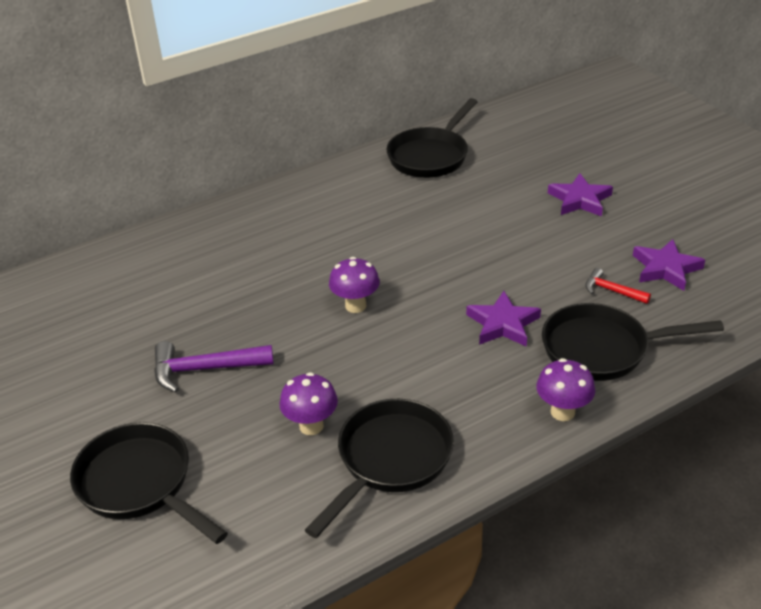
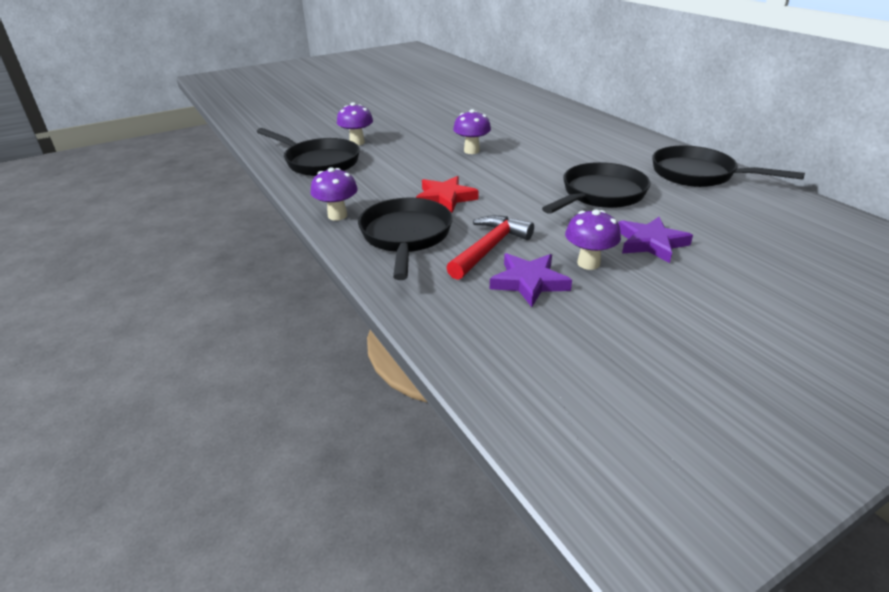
camera: 90 degrees right, 5 degrees down
(140, 484) = (331, 111): black pan -> black pan (600, 195)
(204, 369) = (414, 117): purple hammer -> none
(503, 324) = (445, 198): purple star -> red star
(611, 291) = (489, 248): red hammer -> red hammer, size x1.71
(624, 235) = (588, 263): none -> purple mushroom

